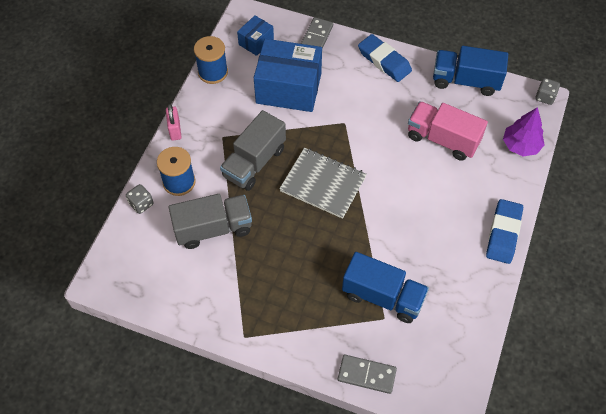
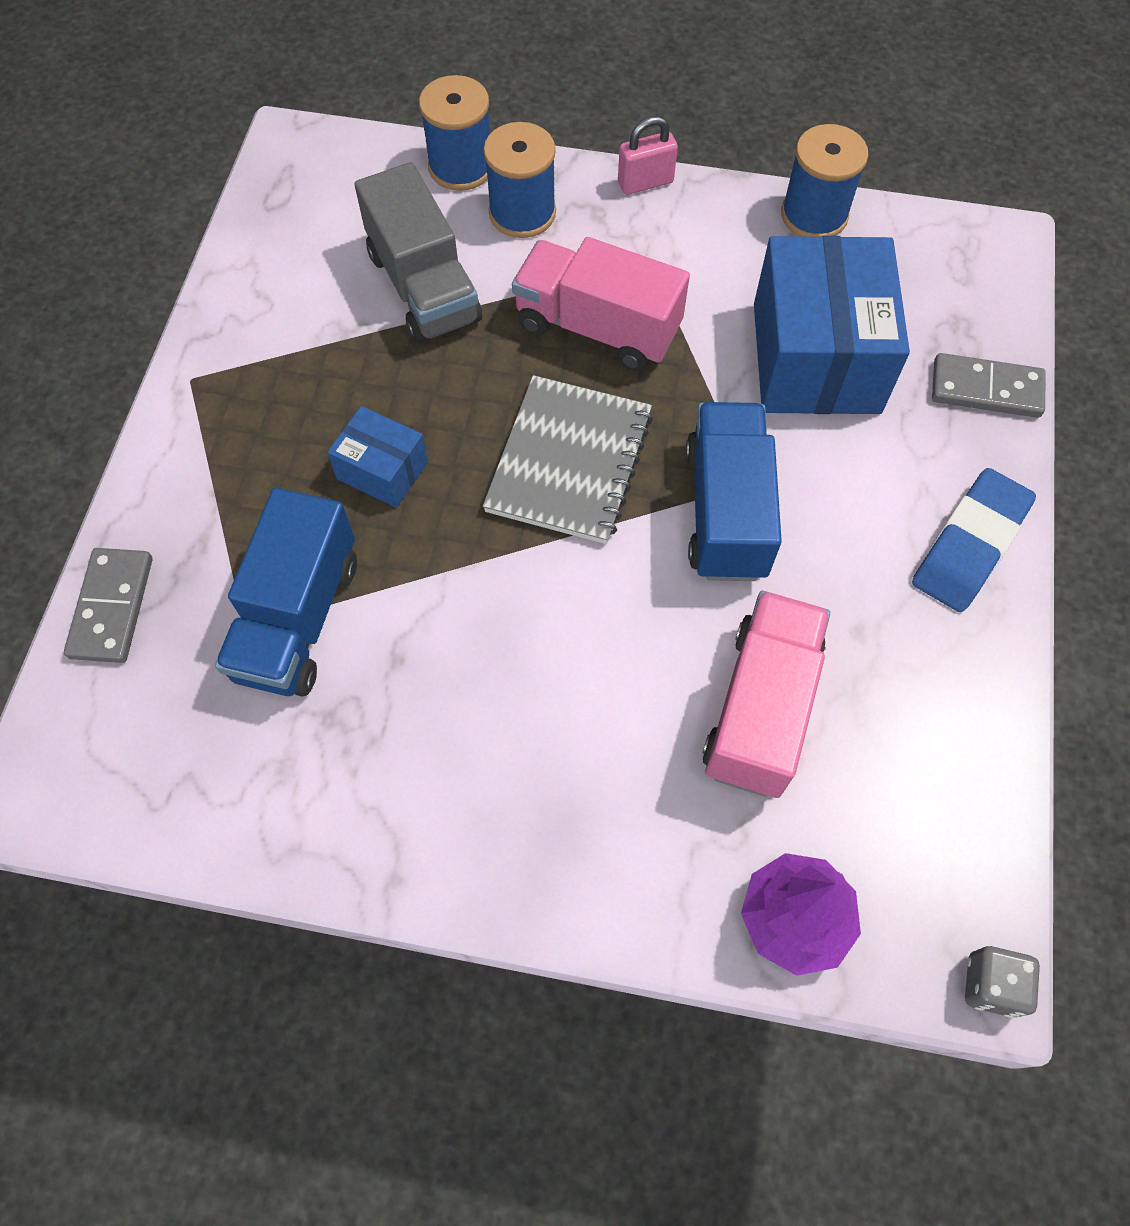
camera: 80 degrees right, 5 degrees up
(141, 204) = (461, 167): grey dice -> blue spool
(254, 162) = (597, 327): grey truck -> pink truck
(256, 42) = (927, 276): blue box -> blue box (382, 470)
(465, 81) = (973, 753): blue truck -> blue truck (726, 511)
(503, 233) = (502, 883): blue eraser -> none

